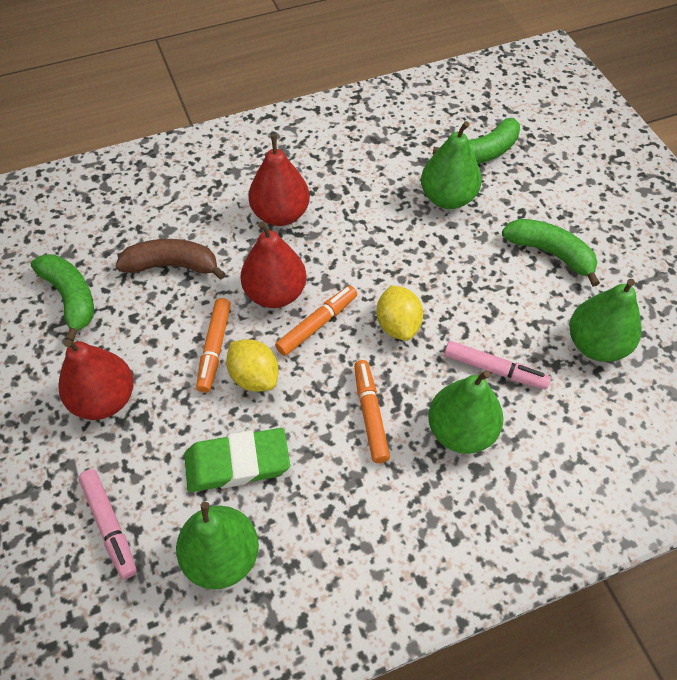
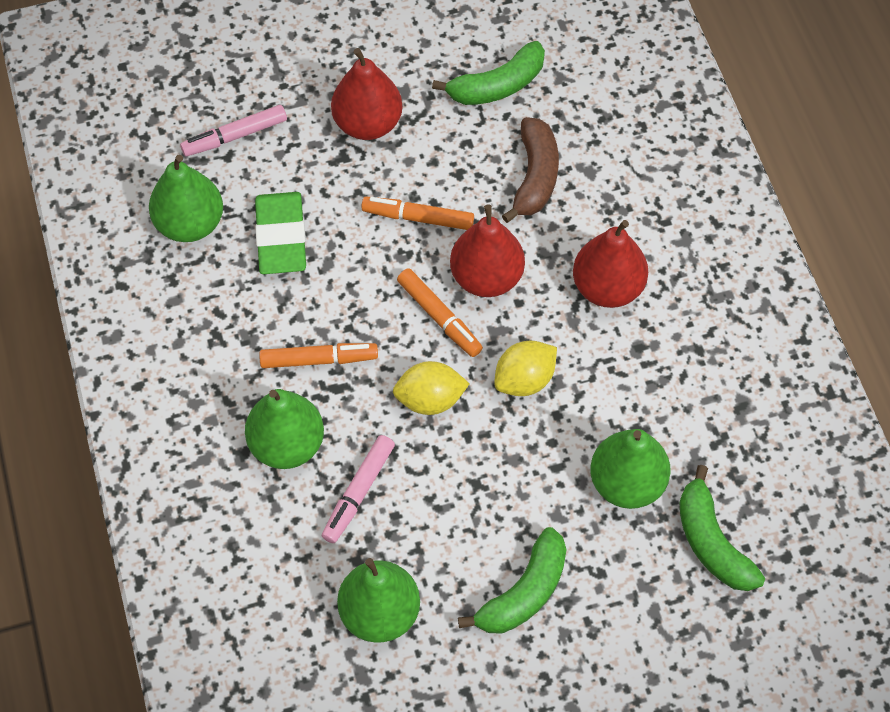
camera: 95 degrees right, 5 degrees up
(254, 377) = (378, 254): yellow lemon -> yellow lemon (524, 380)

